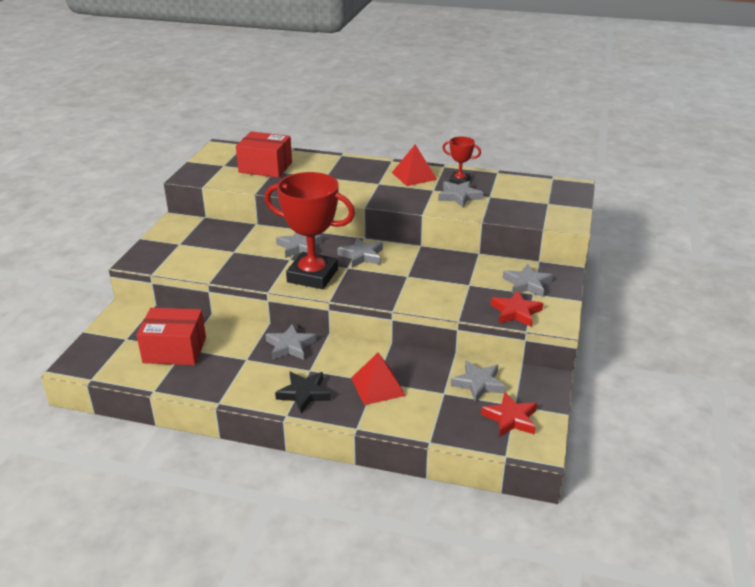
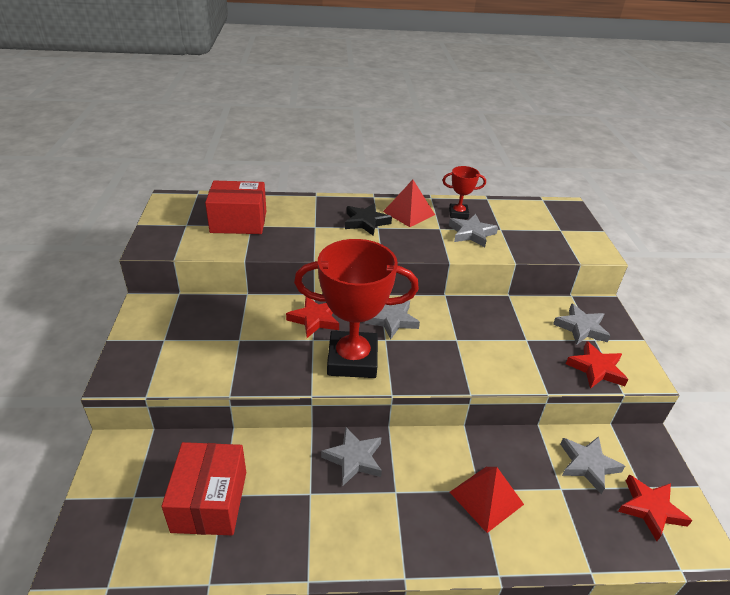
camera: 20 degrees left, 5 degrees up
(174, 350) = (210, 501): red box -> red box turned 75 degrees counterclockwise
(299, 247) = (315, 319): grey star -> red star
(304, 394) = (408, 534): black star -> black star (366, 222)

